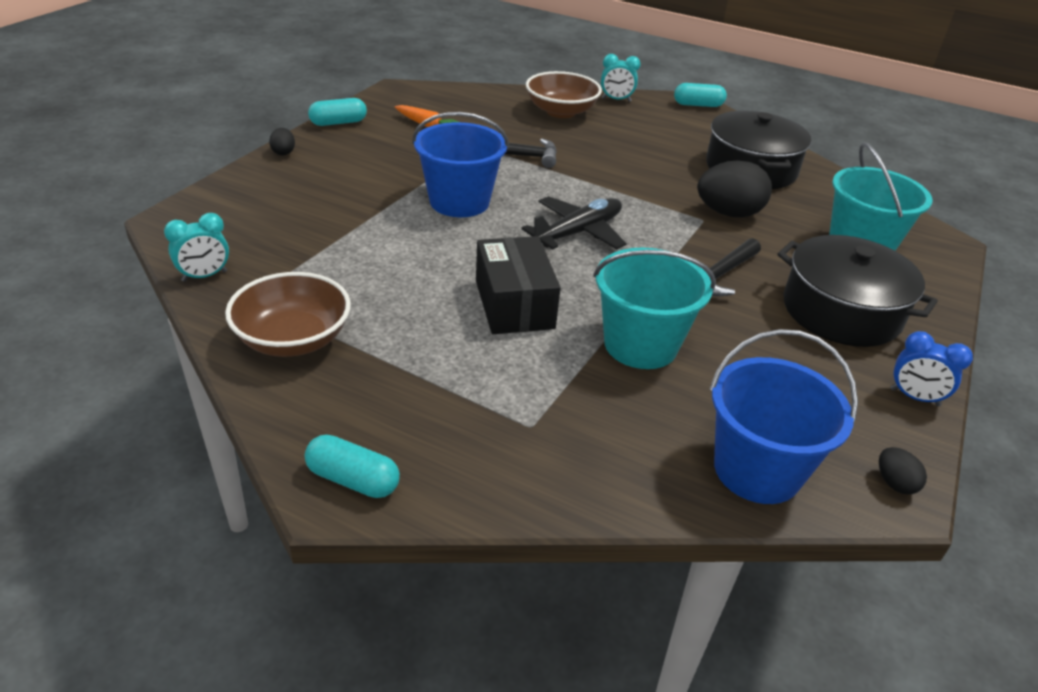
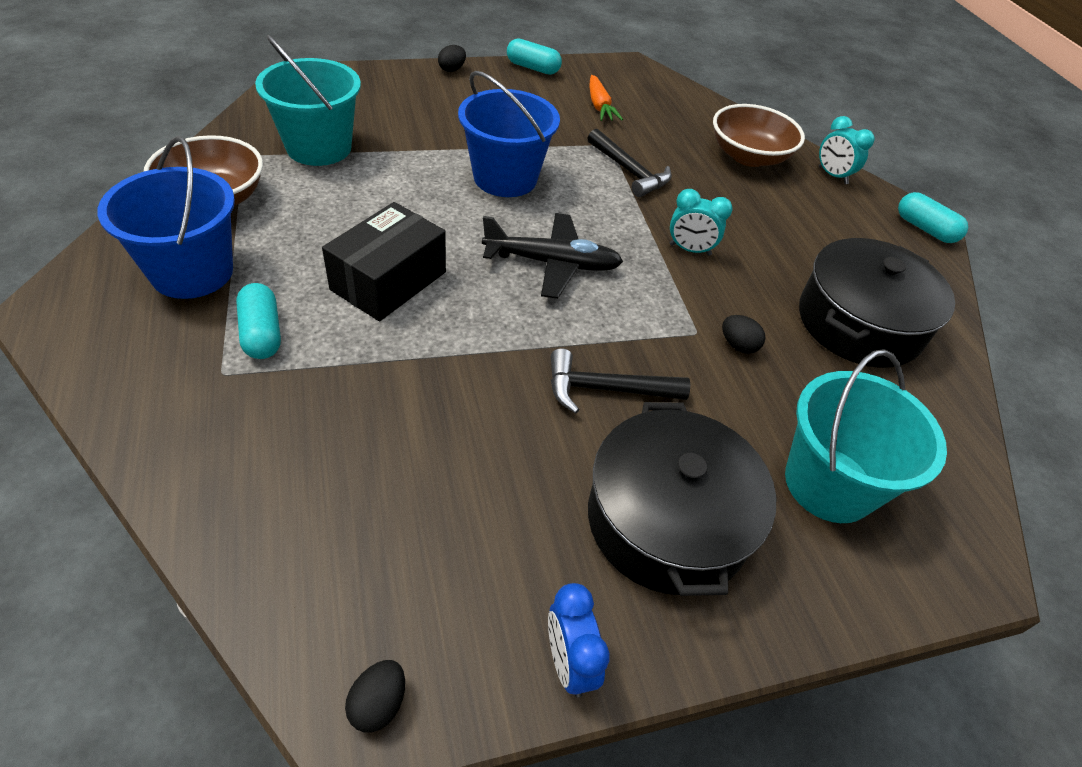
camera: 45 degrees right, 10 degrees up
(204, 276) = (248, 124): turquoise clock -> turquoise clock (690, 250)
(353, 480) = (70, 312): turquoise capsule -> turquoise capsule (262, 333)
(640, 345) = (416, 387): turquoise bucket -> turquoise bucket (319, 147)
(728, 213) = (738, 345): black egg -> black egg, size x0.47
(757, 470) = (295, 564): blue bucket -> blue bucket (192, 272)

